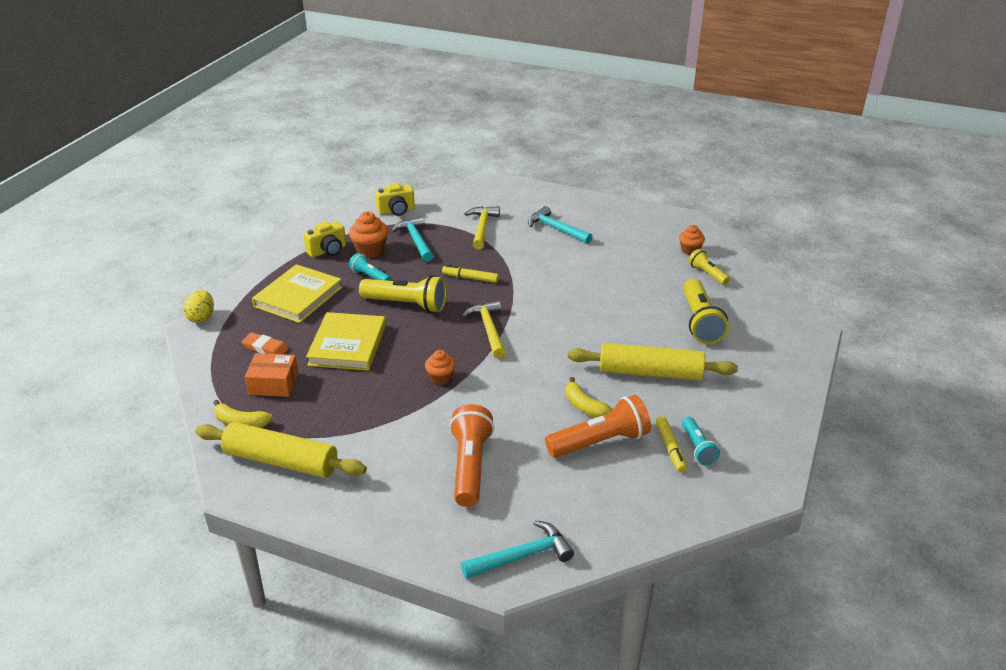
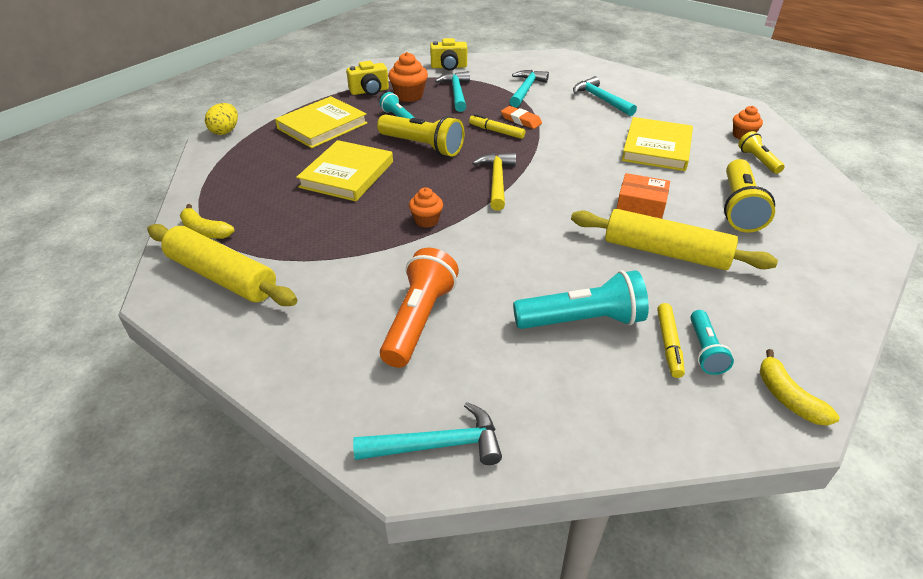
camera: 15 degrees right, 5 degrees up
(265, 348) = (267, 165): orange eraser -> orange eraser (521, 120)
(273, 383) = (257, 199): orange box -> orange box (640, 208)
(482, 228) = (526, 90): yellow hammer -> turquoise hammer
(585, 406) = (576, 276): yellow banana -> yellow banana (787, 397)
(600, 442) = (582, 320): orange flashlight -> turquoise flashlight
(619, 274) = (656, 148): none -> yellow book

